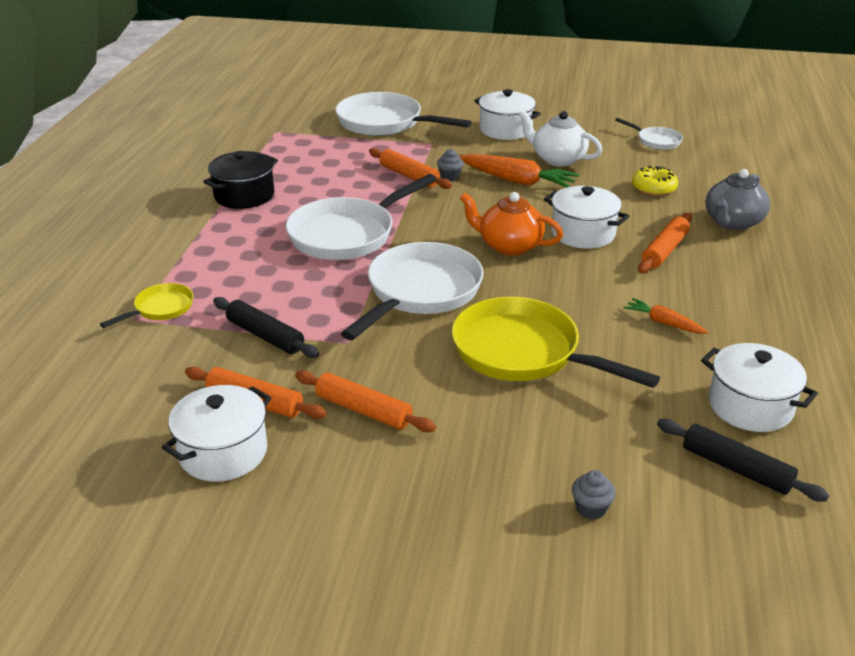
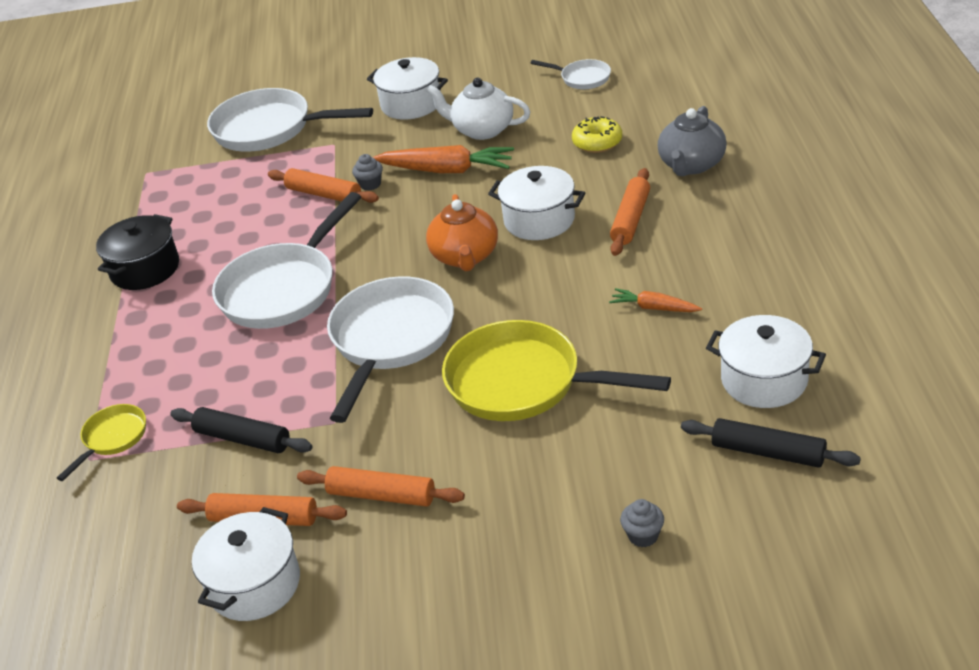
camera: 10 degrees left, 5 degrees up
(509, 246) = (465, 257): orange teapot -> orange teapot turned 105 degrees counterclockwise

